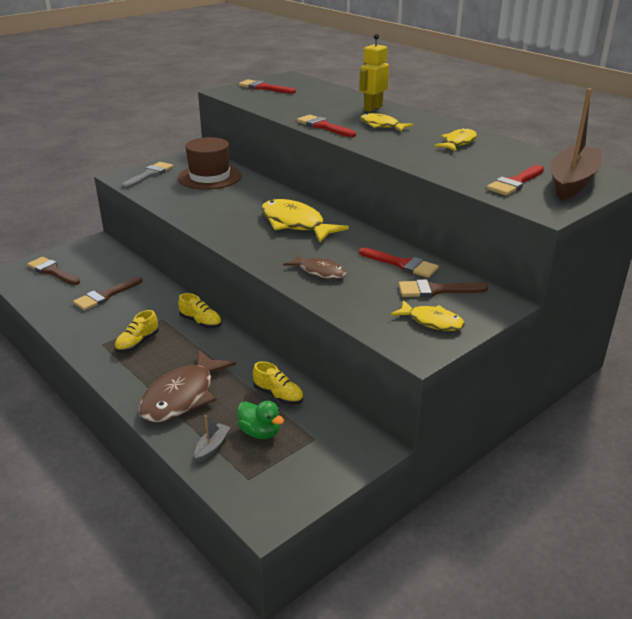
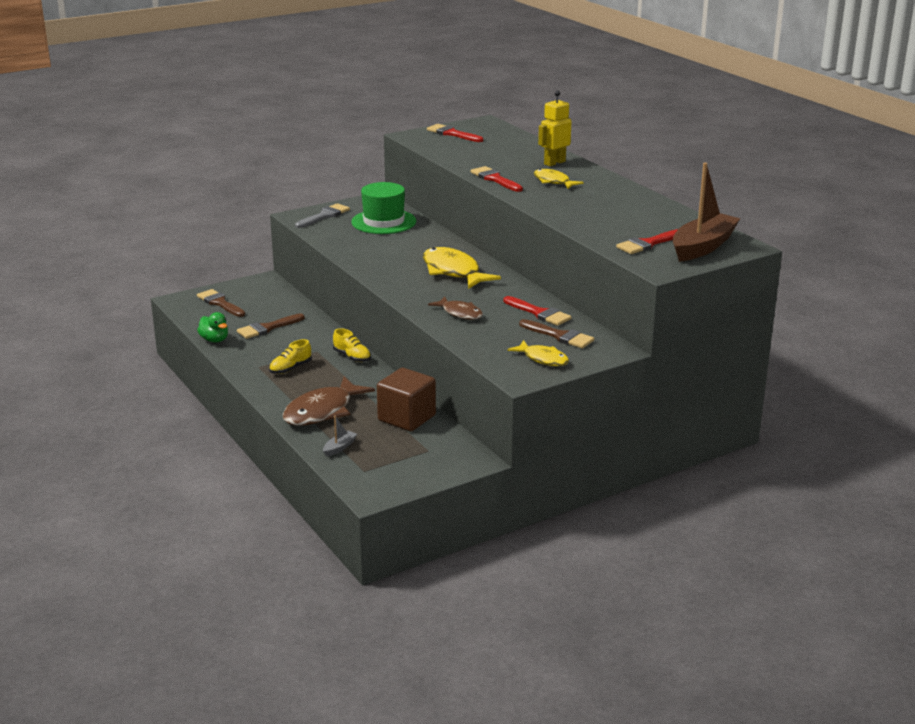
camera: 10 degrees right, 5 degrees down
(209, 177) = (383, 222): brown hat -> green hat
(260, 432) = (382, 442): green duck -> green duck (214, 340)
(278, 395) = (406, 418): yellow shoe -> brown cube
(436, 290) = (559, 336): brown brush -> brown brush turned 150 degrees counterclockwise
(458, 143) = (619, 203): yellow fish -> none

